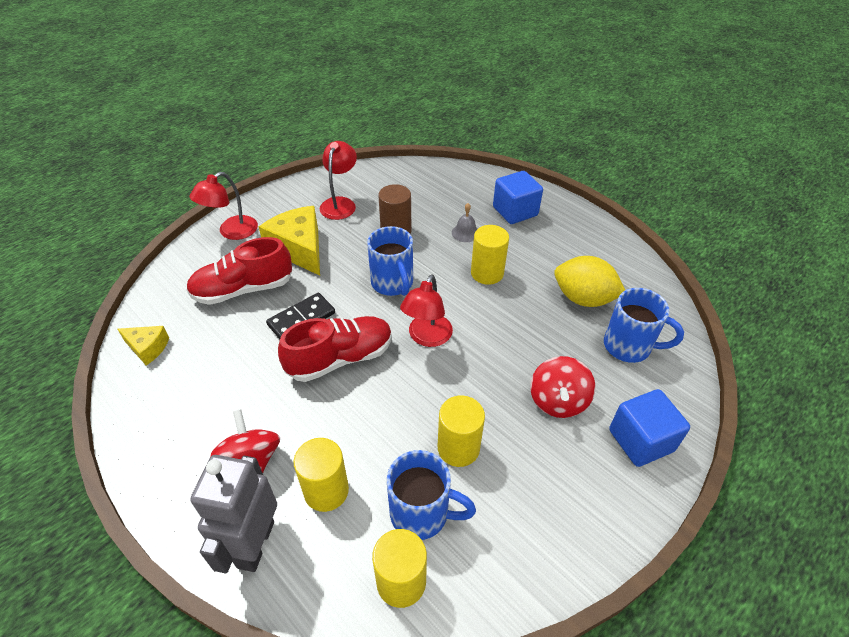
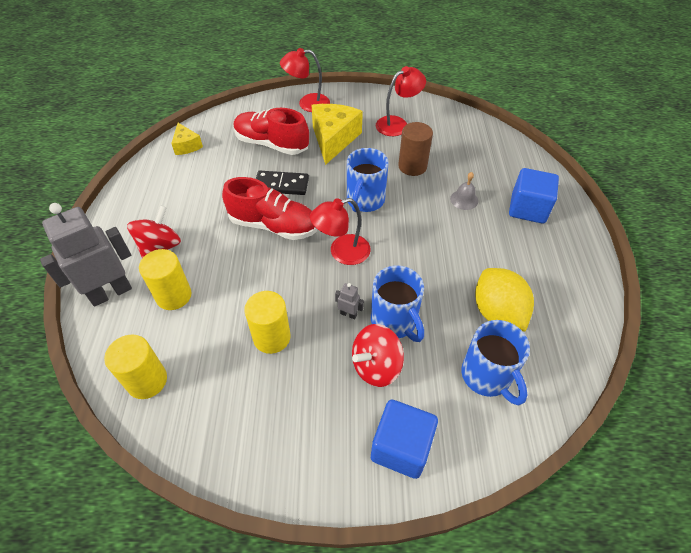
camera: 45 degrees right, 5 degrees up
(421, 513) = (203, 355): blue mug -> blue mug (394, 321)
(487, 273) = (442, 239): yellow cylinder -> none
(492, 380) = (348, 314): none -> grey robot

